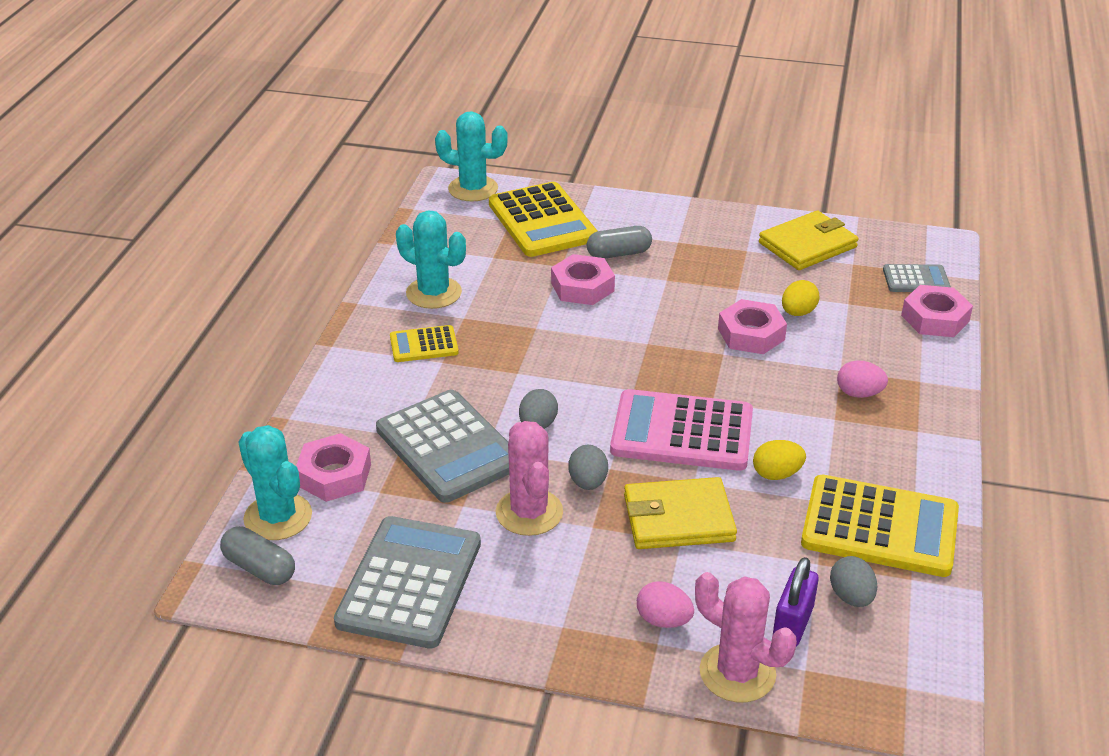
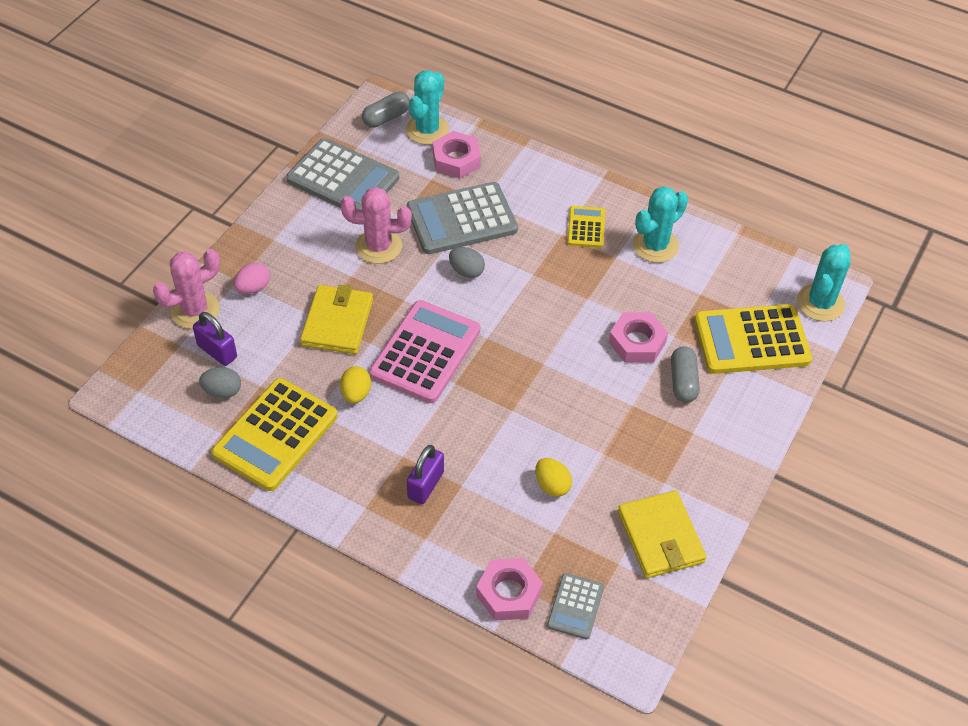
camera: 105 degrees right, 15 degrees up
(278, 517) = (427, 130): turquoise cactus -> turquoise cactus turned 45 degrees counterclockwise
(588, 482) = (394, 284): grey egg -> none
(751, 334) = (532, 439): pink nut -> none
(859, 393) = (426, 485): pink egg -> purple padlock

